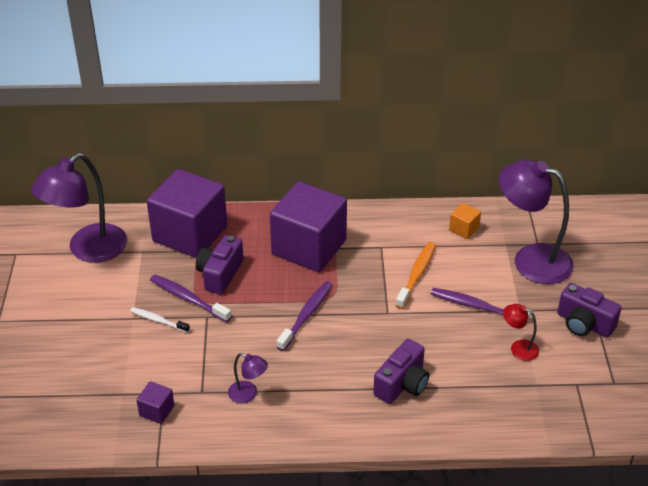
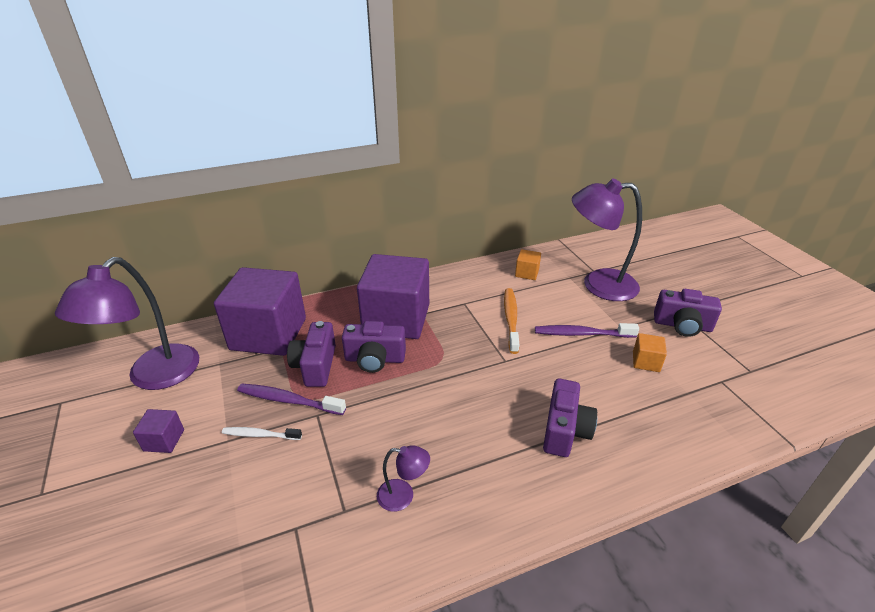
camera: 20 degrees left, 5 degrees down
(157, 411) = (293, 557): purple cube -> purple cube (164, 440)
(272, 281) = (375, 359): none -> purple camera
(306, 315) = (426, 384): purple toothbrush -> none
(518, 348) = (646, 362): red lamp -> orange cube

